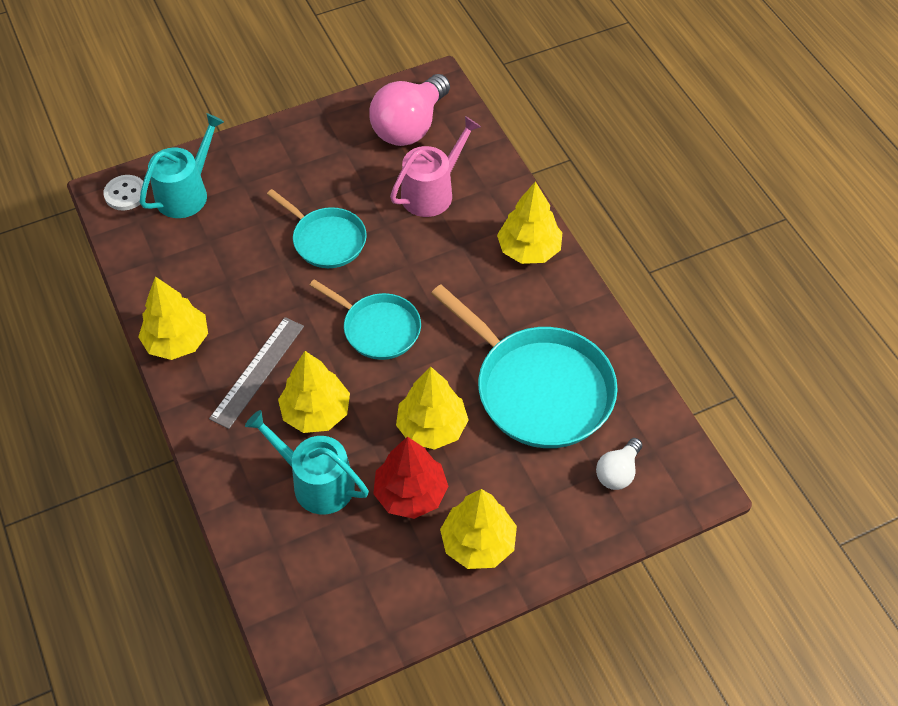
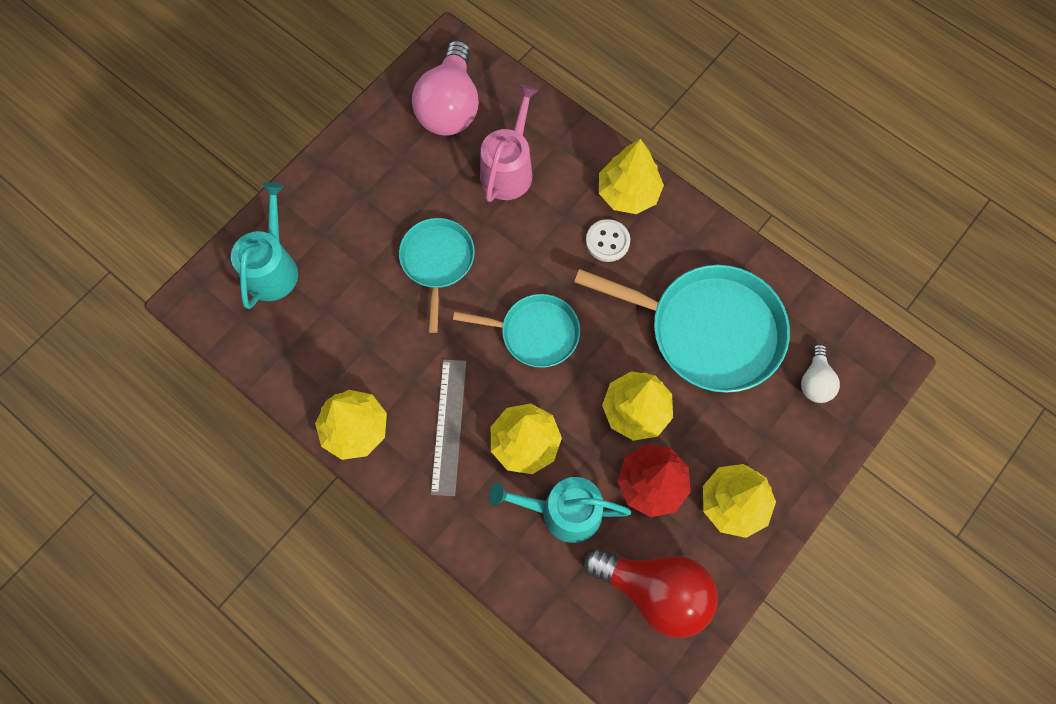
camera: 25 degrees left, 15 degrees up
(125, 194) = (212, 294): white button -> white button (607, 241)
(326, 240) = (437, 261): turquoise pan -> turquoise pan turned 105 degrees counterclockwise
(360, 585) = (655, 591): none -> red light bulb

